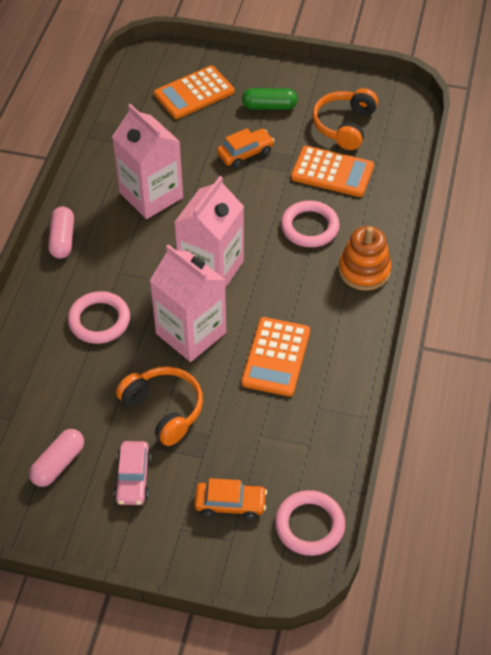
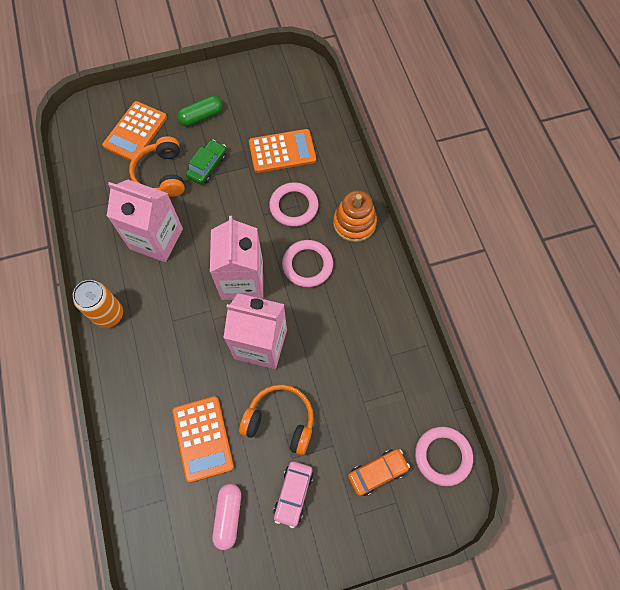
camera: 30 degrees left, 15 degrees up
(62, 239) = (108, 314): pink capsule -> orange can
(99, 320) = (183, 371): pink ring -> pink ring (307, 265)
(133, 478) = (293, 494): pink car -> pink car turned 45 degrees clockwise
(245, 153) = (207, 166): orange car -> green car
(276, 357) = (335, 330): orange calculator -> orange calculator (203, 438)
(344, 126) = (267, 107): orange headphones -> orange headphones (162, 174)

